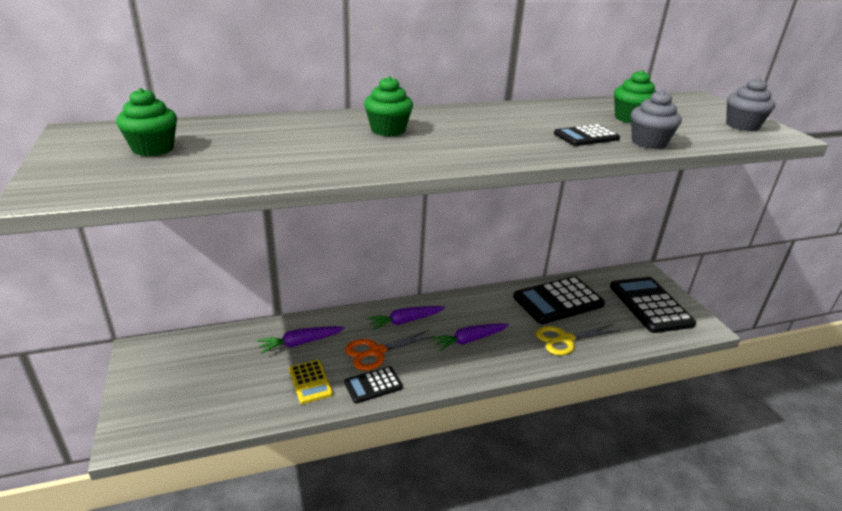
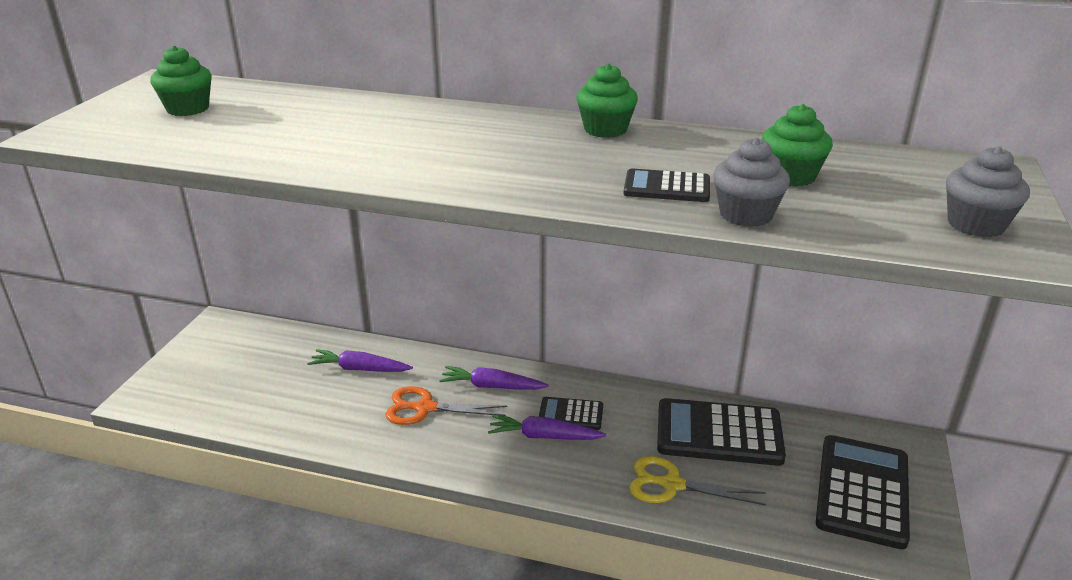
camera: 35 degrees right, 0 degrees up
(310, 382) = (329, 412): yellow calculator -> none
(373, 385) = (386, 441): black calculator -> black calculator (571, 414)
(388, 130) = (432, 131): green cupcake -> green cupcake (605, 129)

